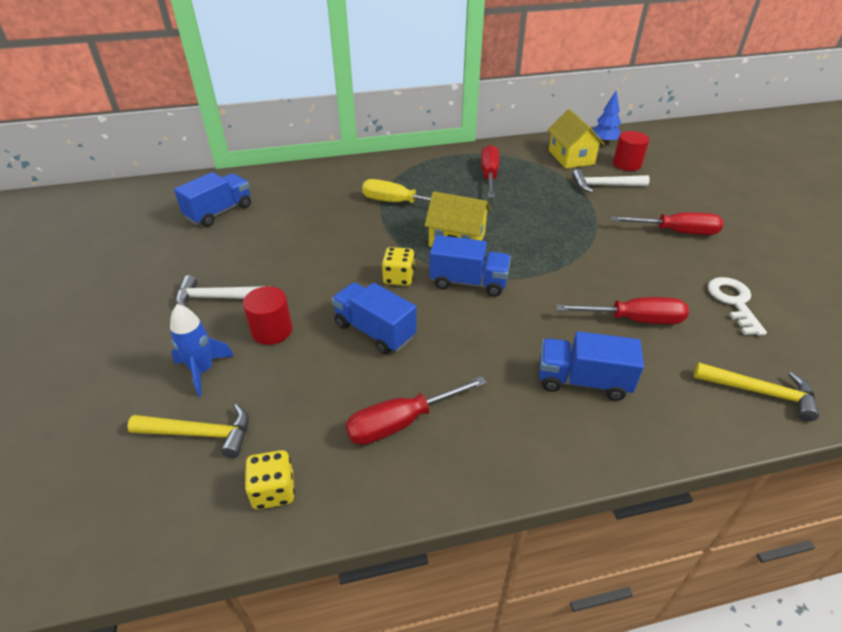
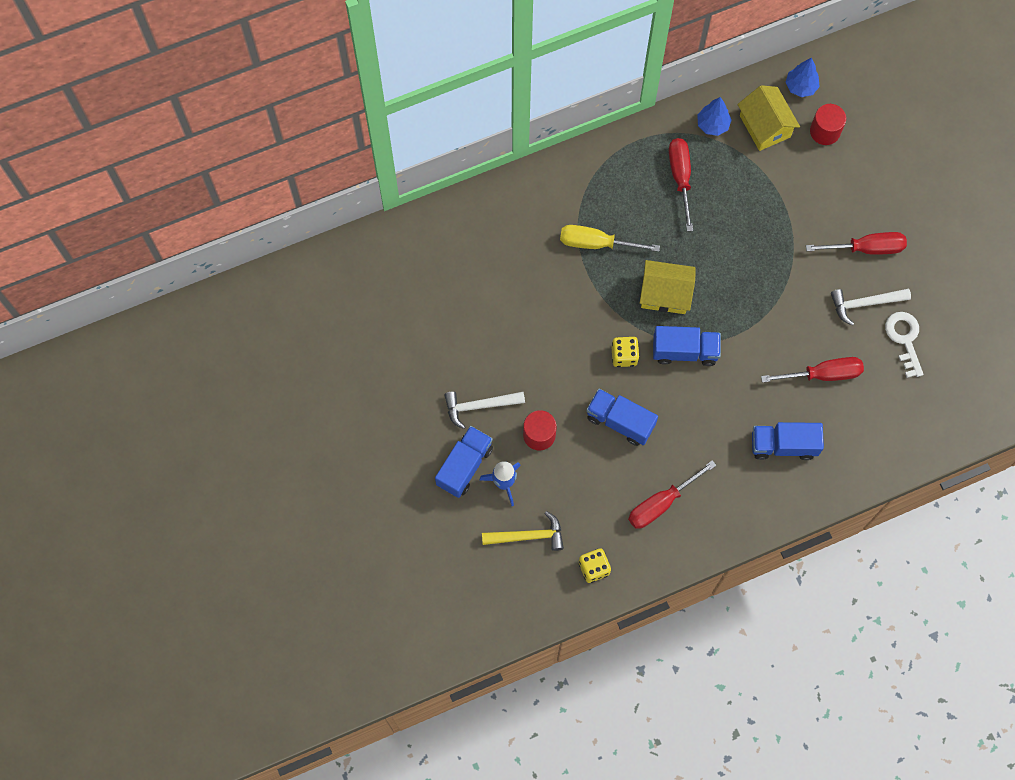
camera: 10 degrees left, 30 degrees up
(219, 212) = (425, 288): blue truck -> blue truck (464, 466)
(524, 153) = (712, 125): none -> blue tree
(604, 186) = (800, 178): white hammer -> white hammer (864, 303)
(760, 392) = (908, 434): yellow hammer -> none

